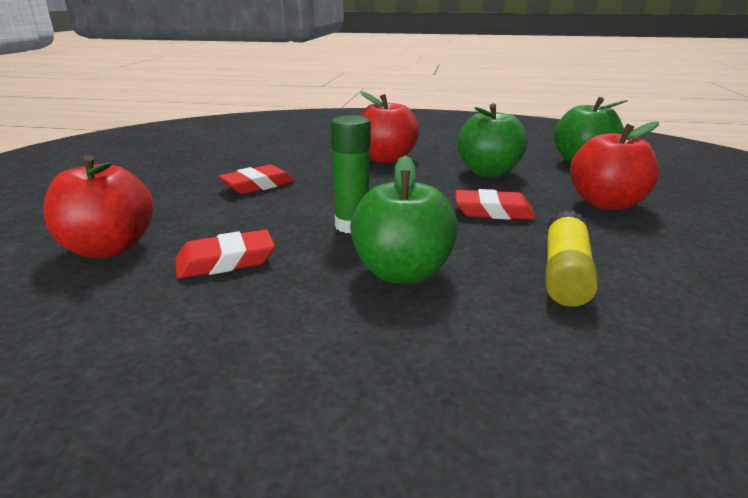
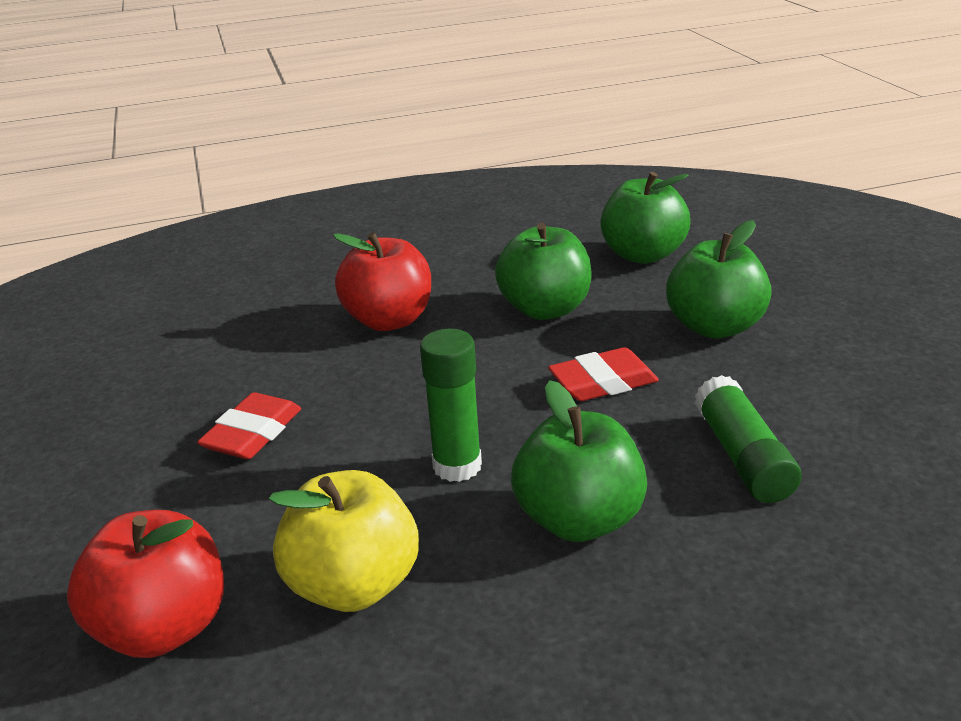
camera: 25 degrees left, 5 degrees up
(226, 261) = (354, 585): red eraser -> yellow apple
(565, 274) = (742, 457): yellow glue stick -> green glue stick
(606, 203) = (714, 327): red apple -> green apple

